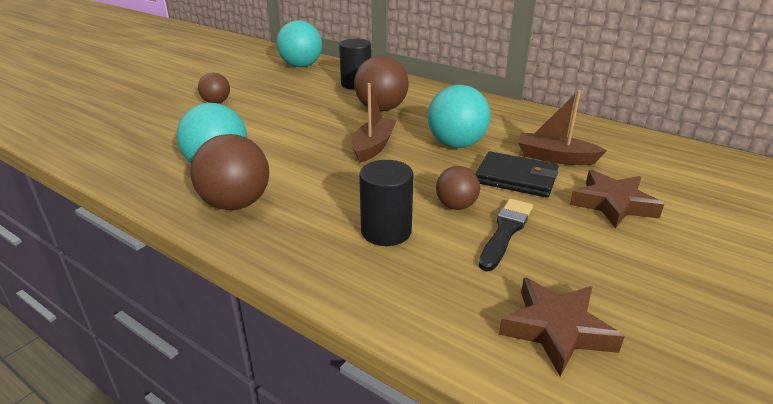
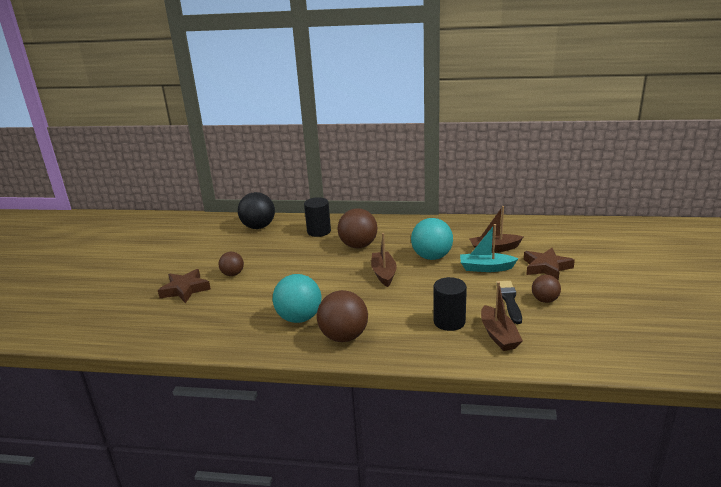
camera: 25 degrees left, 5 degrees down
(301, 66) = (258, 227): turquoise ball -> black ball
(435, 277) = (498, 335): none -> brown boat
(456, 206) = (470, 295): brown ball -> brown ball (545, 300)
(516, 178) = (486, 268): black wallet -> turquoise boat
(556, 329) = (574, 339): brown star -> brown star (185, 289)

